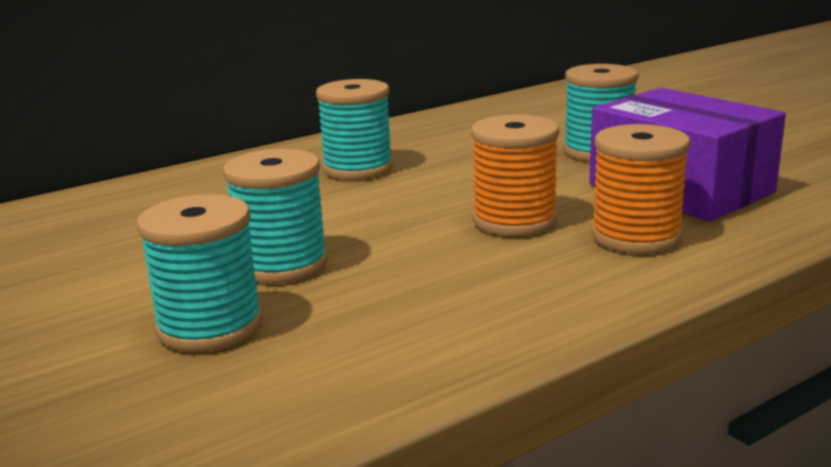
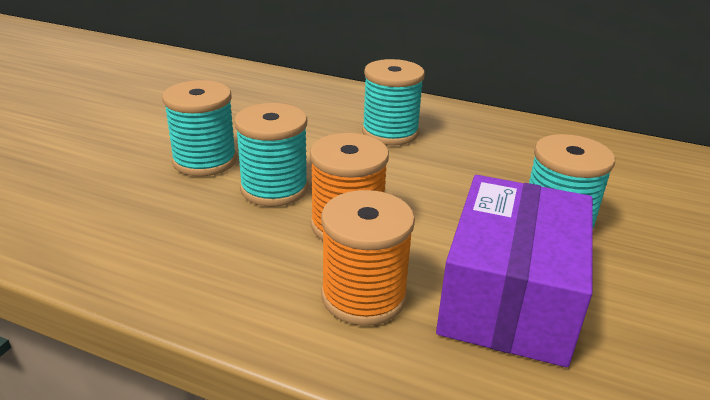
camera: 55 degrees right, 10 degrees up
(210, 326) = (108, 169): turquoise spool -> turquoise spool (274, 188)

